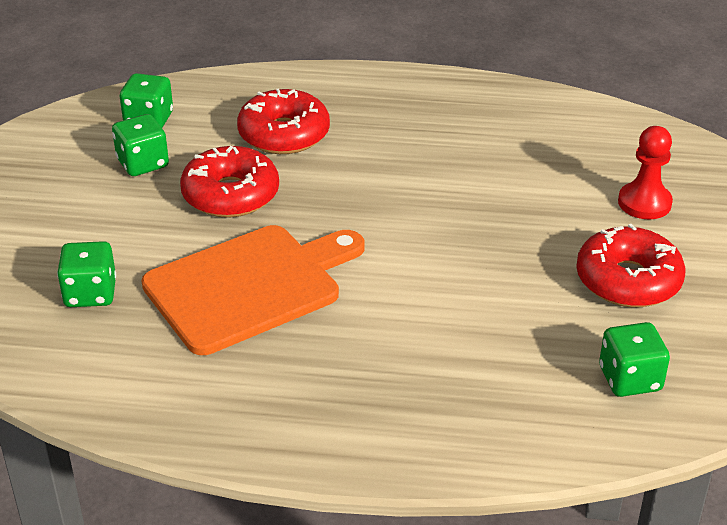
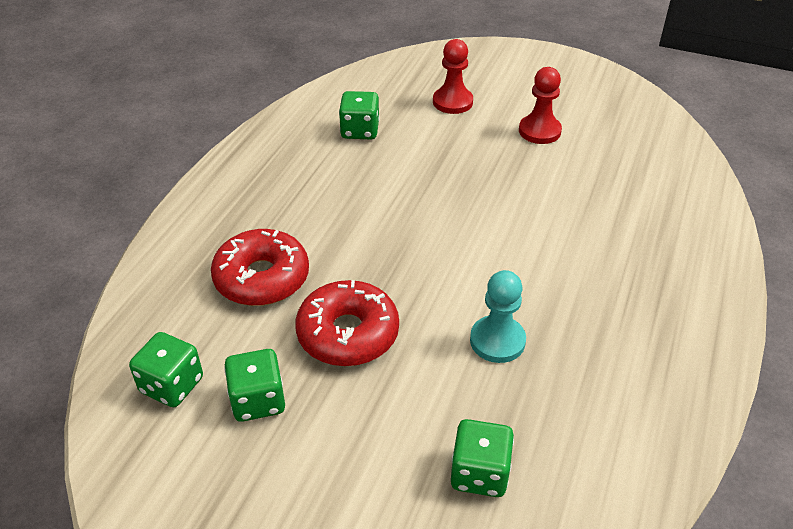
camera: 75 degrees left, 5 degrees up
(249, 286) = (497, 341): orange cutting board -> turquoise pawn
(628, 280) = (539, 131): red donut -> red pawn
(630, 379) = (644, 156): green dice -> green dice (360, 131)

